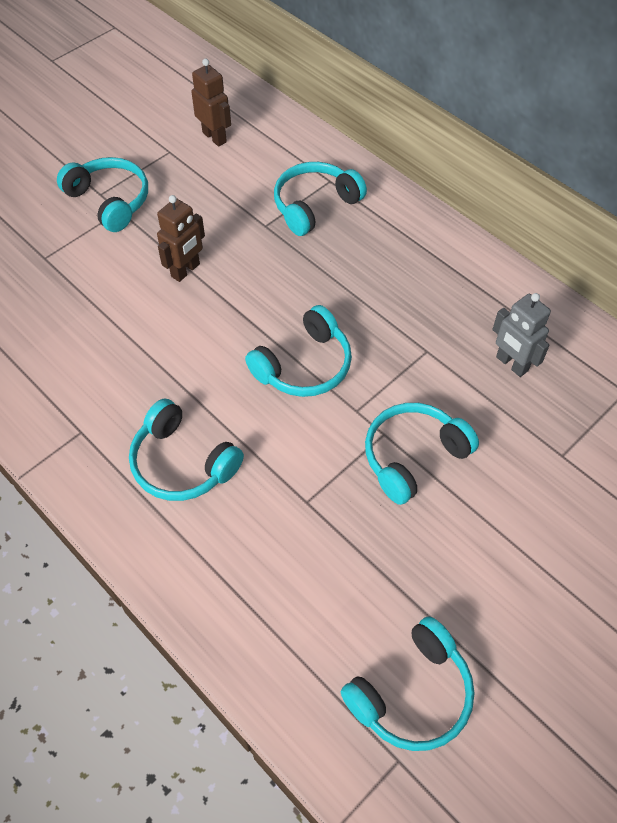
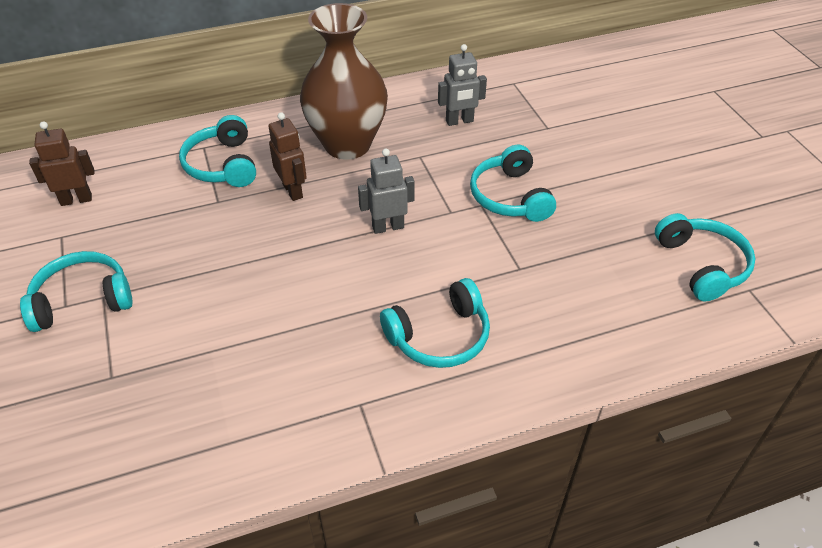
camera: 65 degrees left, 10 degrees down
(186, 270) = (225, 270): brown robot -> brown robot (293, 191)
(304, 365) = (388, 227): turquoise headphones -> grey robot
(404, 283) = (347, 144): none -> brown vase

